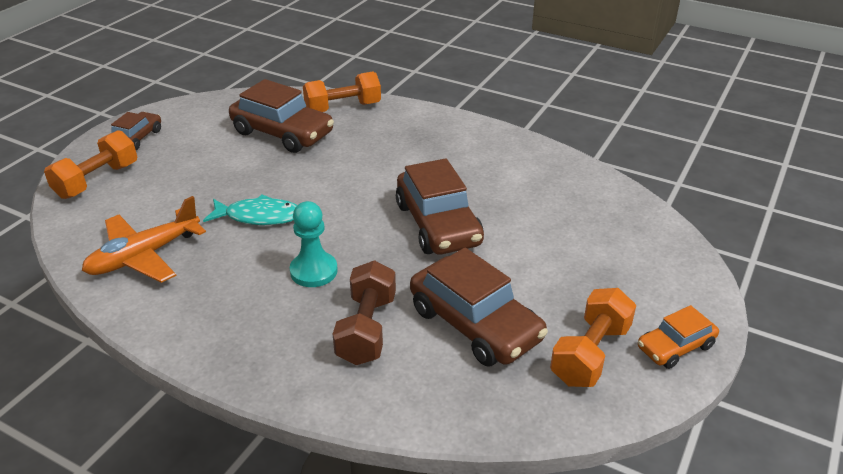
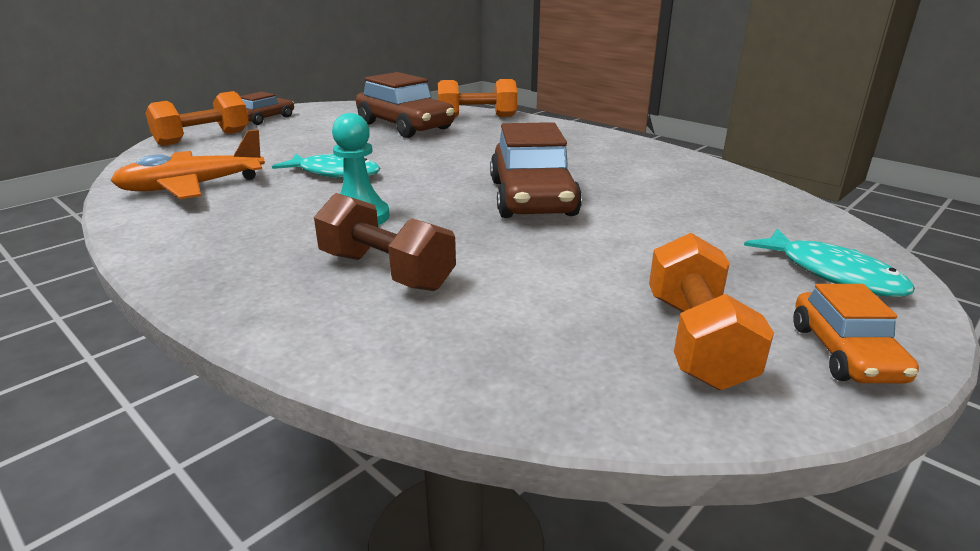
camera: 15 degrees right, 10 degrees down
(367, 329) = (386, 271): brown dumbbell -> brown dumbbell turned 75 degrees counterclockwise
(475, 324) = (533, 286): brown car -> none
(590, 354) = (696, 340): orange dumbbell -> orange dumbbell turned 45 degrees counterclockwise
(663, 276) = (833, 274): none -> turquoise fish
(675, 347) = (845, 353): orange car -> orange car turned 75 degrees counterclockwise

